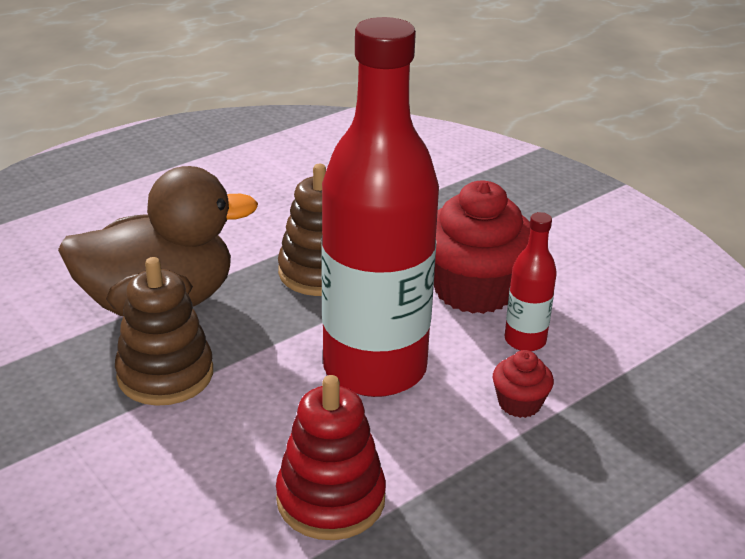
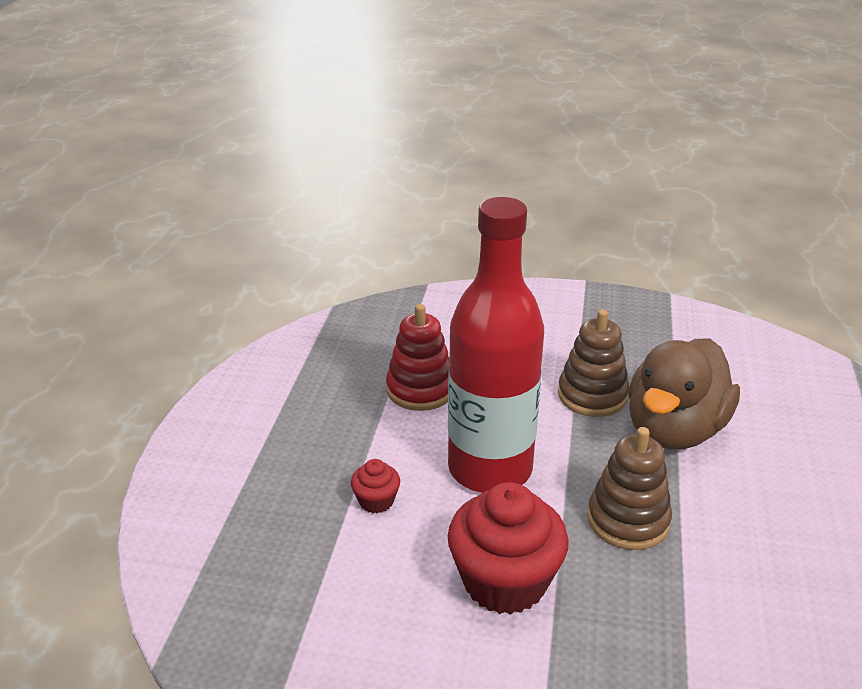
camera: 140 degrees right, 0 degrees up
(525, 340) = (419, 555): red bottle -> none

